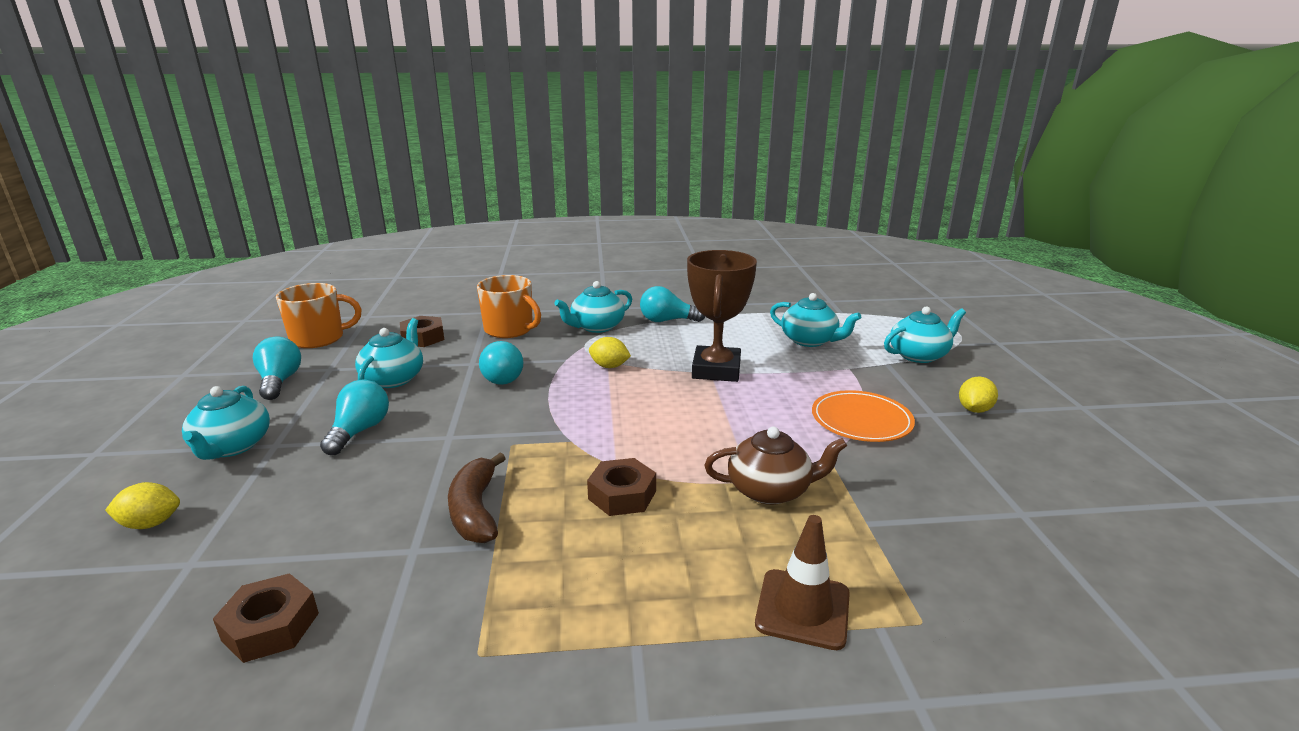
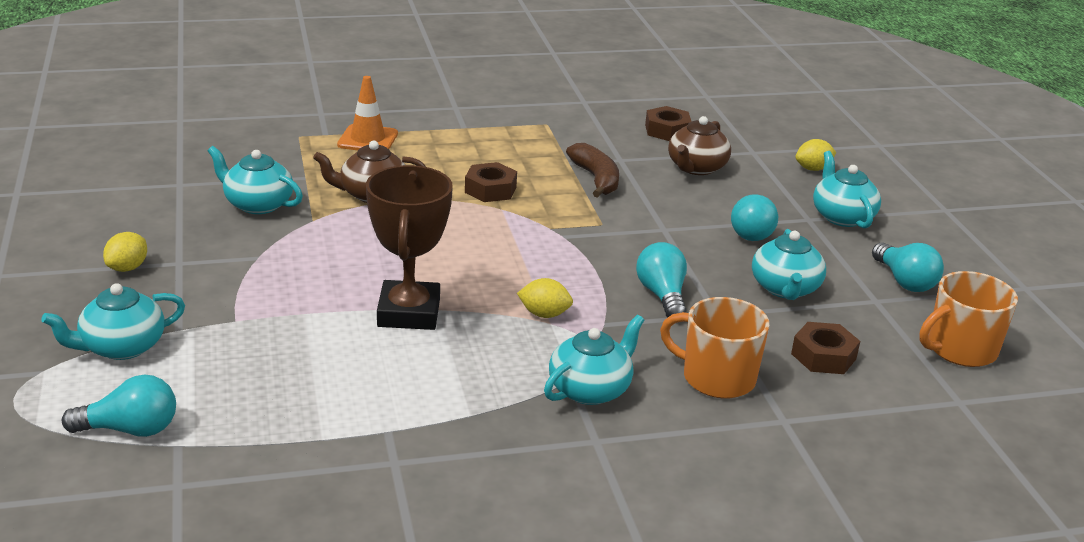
camera: 170 degrees right, 5 degrees up
(317, 529) = (696, 168): none -> brown teapot
(667, 321) = (483, 409): turquoise light bulb -> turquoise light bulb (130, 430)
(802, 609) = (367, 139): brown traffic cone -> orange traffic cone
(810, 340) = (265, 371): turquoise teapot -> turquoise teapot (257, 204)
(861, 420) = (261, 253): orange plate -> none

